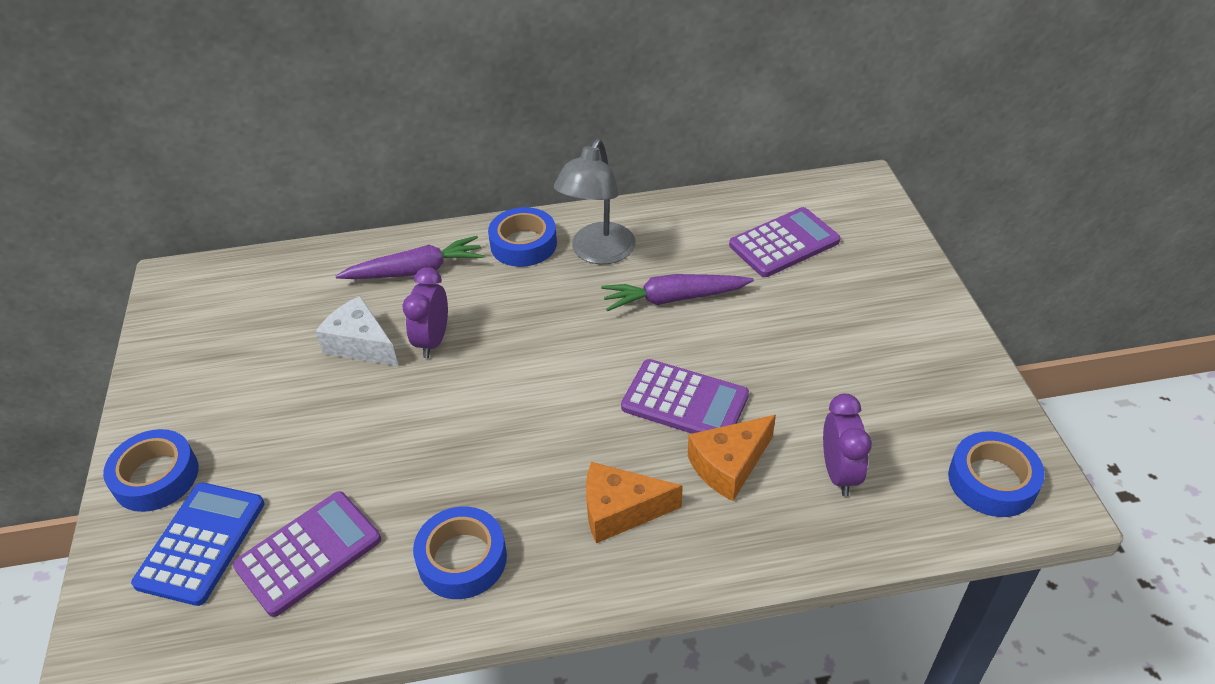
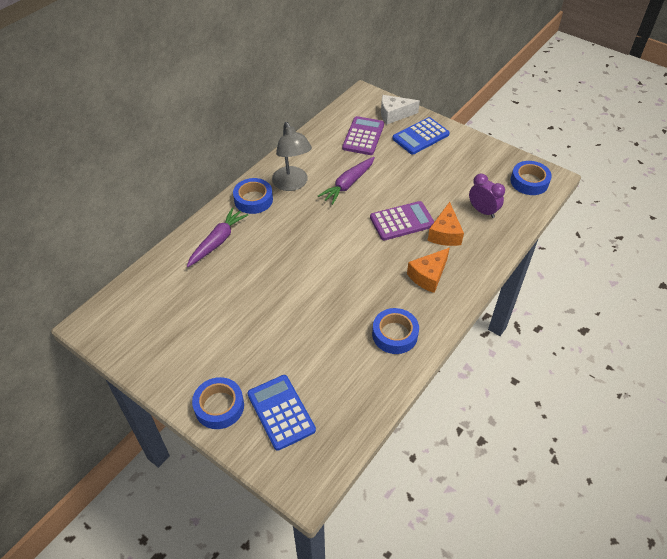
camera: 45 degrees left, 5 degrees up
(308, 553) = (332, 379): purple calculator -> none
(361, 344) = (237, 288): white cheese -> white cheese (394, 114)
(433, 341) = (268, 265): purple clock -> none
(878, 293) = (420, 136): none -> blue calculator

